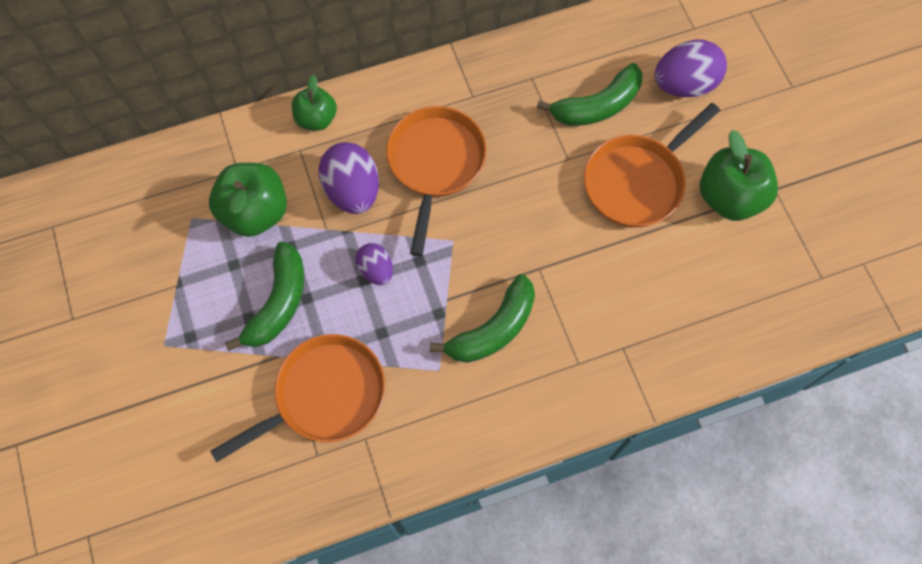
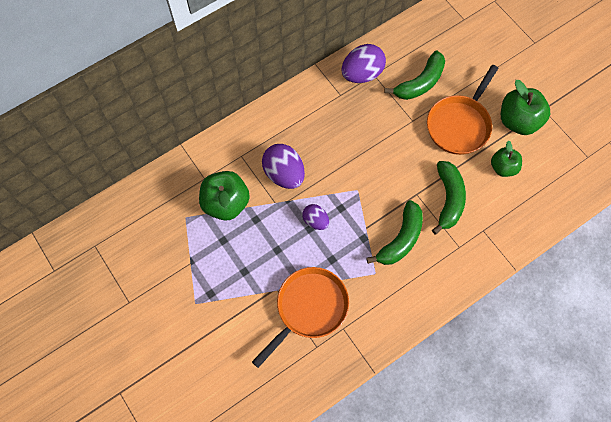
camera: 15 degrees left, 0 degrees up
(278, 303) = (260, 257): green banana -> green banana (448, 199)
(316, 119) = (245, 133): green apple -> green apple (503, 167)
(435, 164) = (331, 144): orange pan -> none
(684, 85) = (469, 57): purple egg -> purple egg (362, 74)

